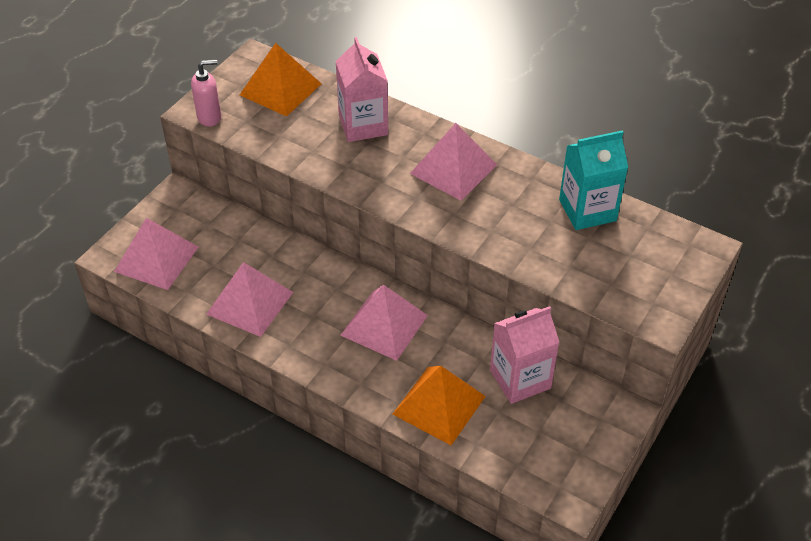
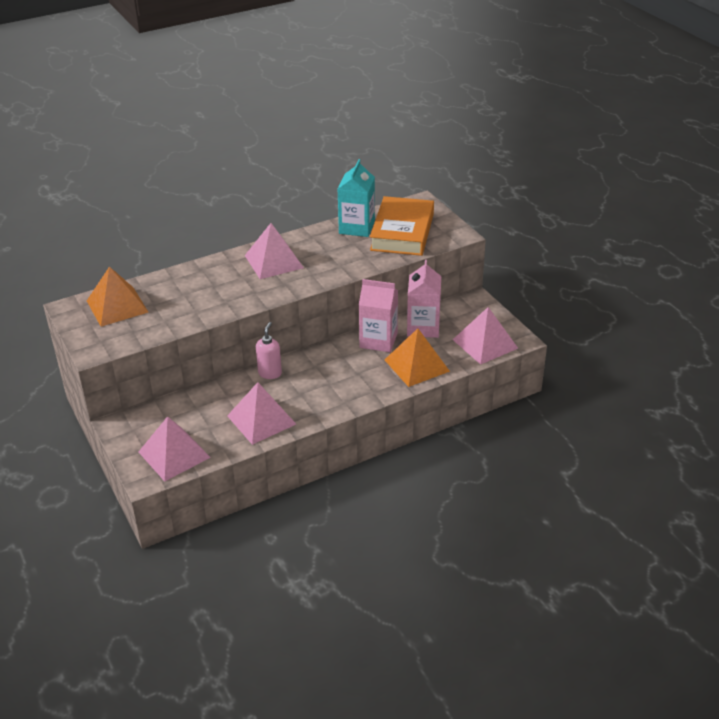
camera: 60 degrees left, 10 degrees down
(209, 117) = (109, 347): pink soap dispenser -> pink soap dispenser (270, 373)
(363, 125) = (195, 283): pink carton -> pink carton (378, 340)
(384, 325) = (335, 366): pink pyramid -> pink pyramid (485, 344)
(615, 259) = (402, 232): none -> orange book

